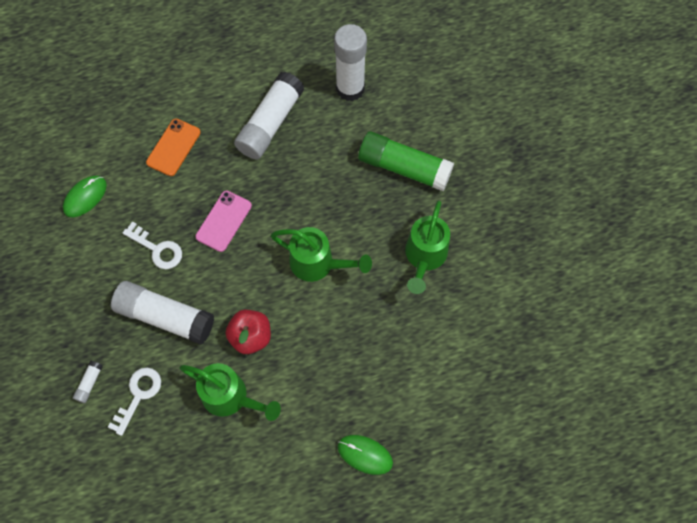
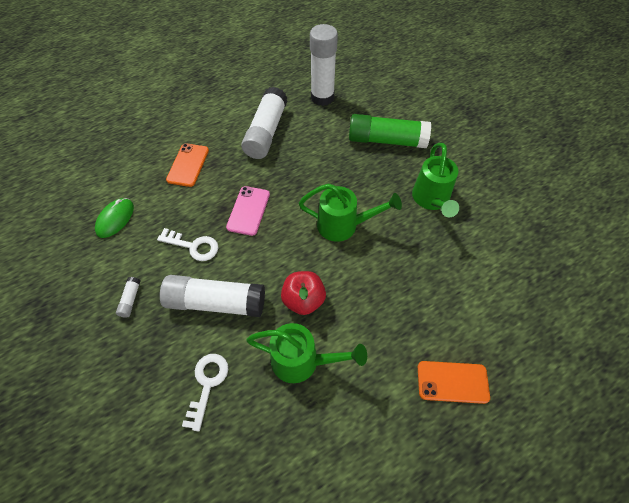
camera: 15 degrees left, 10 degrees down
(89, 383) = (152, 385): white glue stick -> white glue stick (130, 300)
(365, 454) = (452, 382): green mouse -> orange phone

